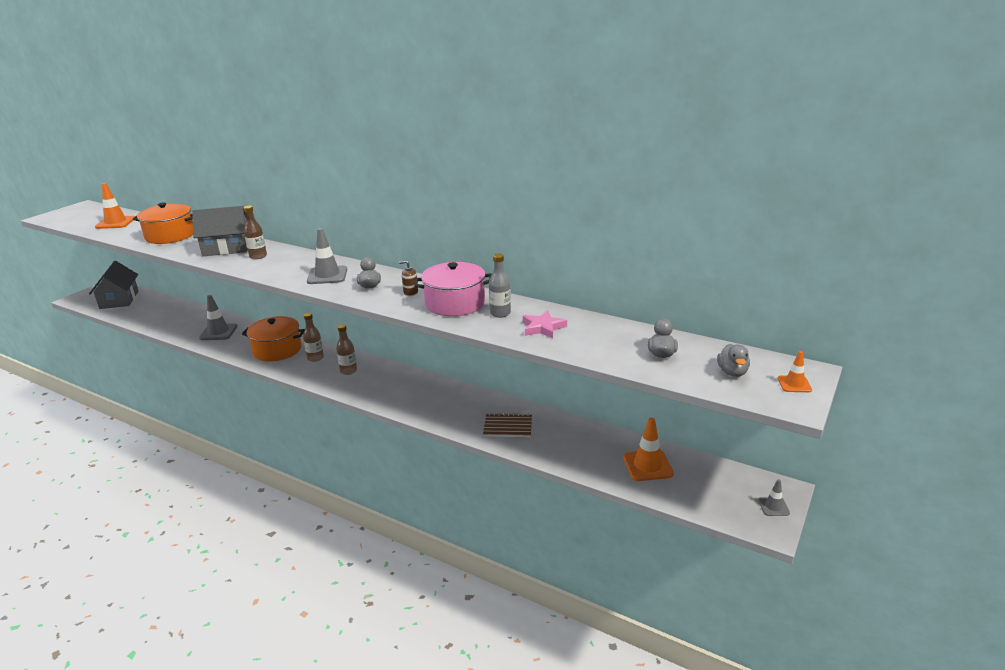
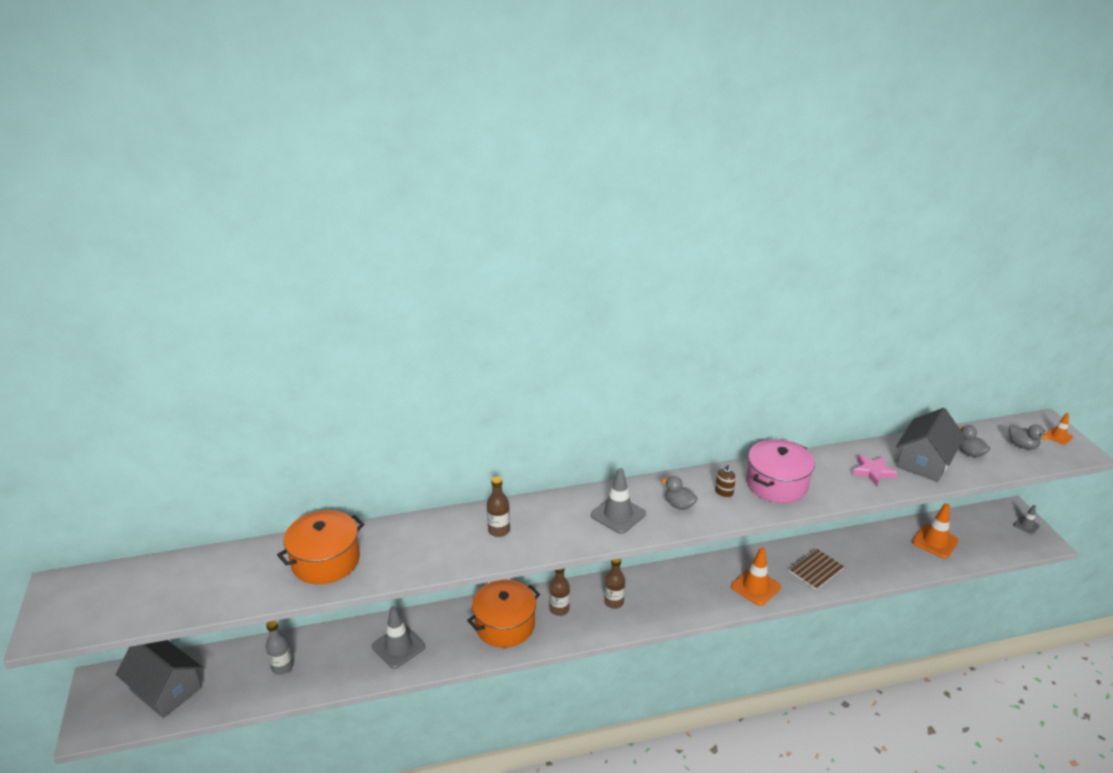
camera: 45 degrees left, 5 degrees up
(115, 223) = (192, 583): orange traffic cone -> orange traffic cone (755, 587)
(227, 248) = (438, 539): grey house -> grey house (924, 461)
(500, 313) = (823, 475): grey bottle -> grey bottle (282, 667)

